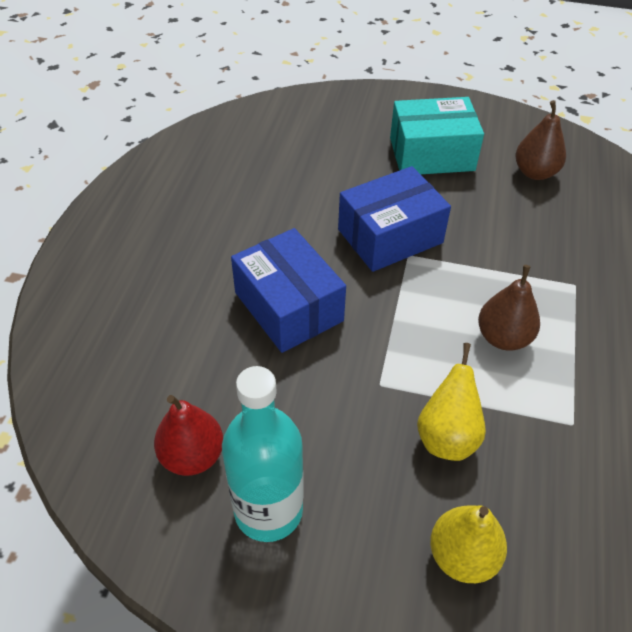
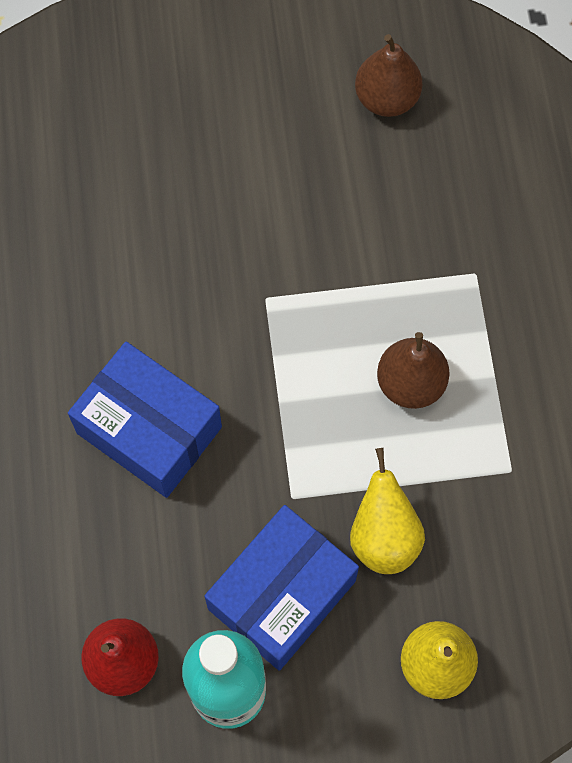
camera: 20 degrees left, 20 degrees up
(390, 236) = (233, 276): blue box -> blue box (282, 594)
(431, 154) = (242, 110): turquoise box -> none

